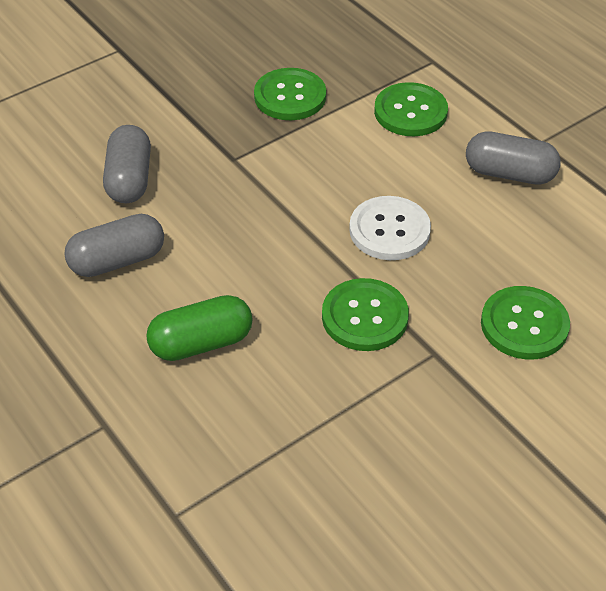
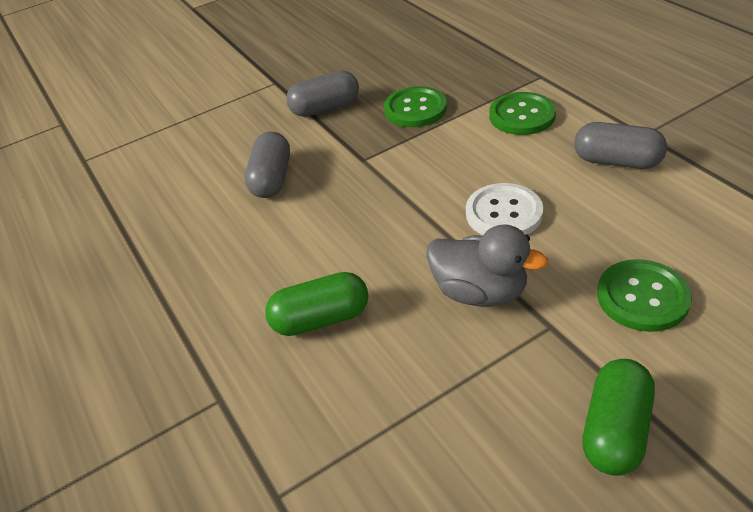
camera: 10 degrees right, 5 degrees down
(117, 260) = (252, 246): grey capsule -> grey capsule (325, 108)
(365, 317) = (480, 292): green button -> grey duck
(490, 452) = (615, 430): none -> green capsule

